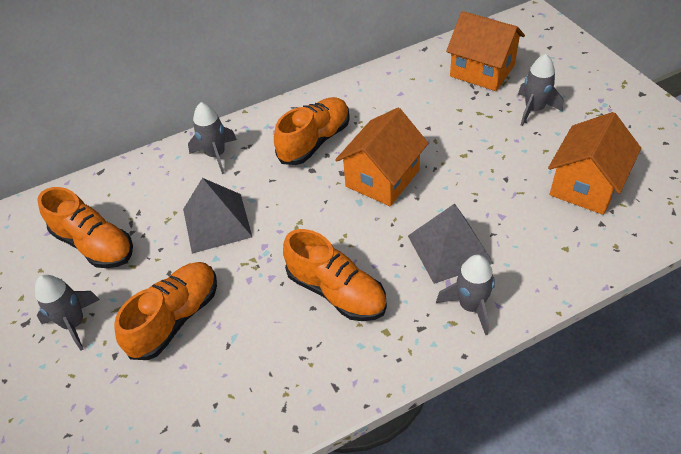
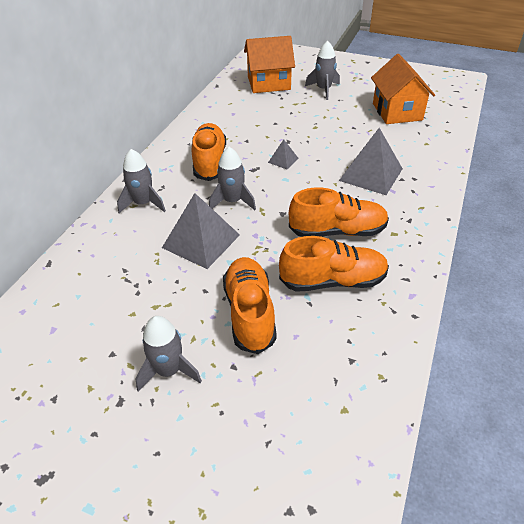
camera: 45 degrees left, 5 degrees down
(94, 244) = (113, 311): orange shoe -> orange shoe (333, 281)
(382, 178) = (283, 160): orange house -> grey pyramid
(470, 306) = (419, 194): grey rocket -> grey rocket (232, 201)

